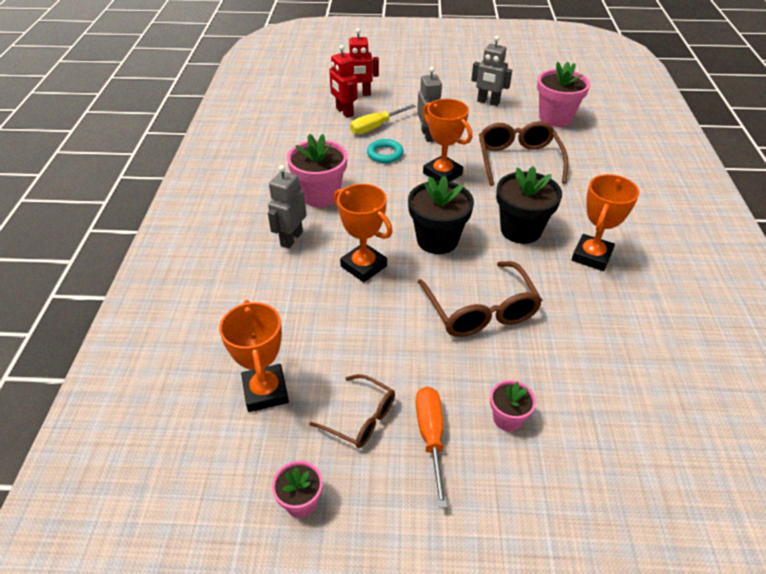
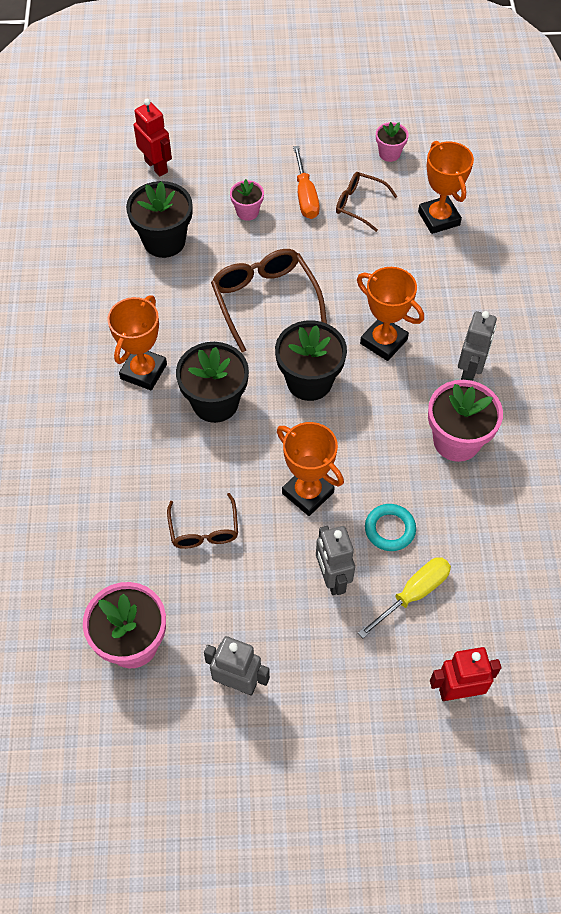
camera: 175 degrees right, 15 degrees up
(344, 112) = (471, 632): red robot -> red robot (156, 166)
(518, 160) = (204, 530): brown glasses -> brown glasses, size x0.61
(607, 385) = (164, 241): none -> black flower pot

